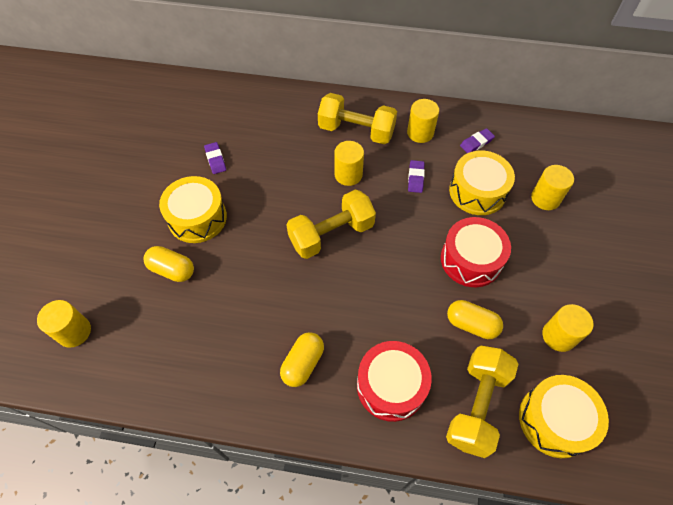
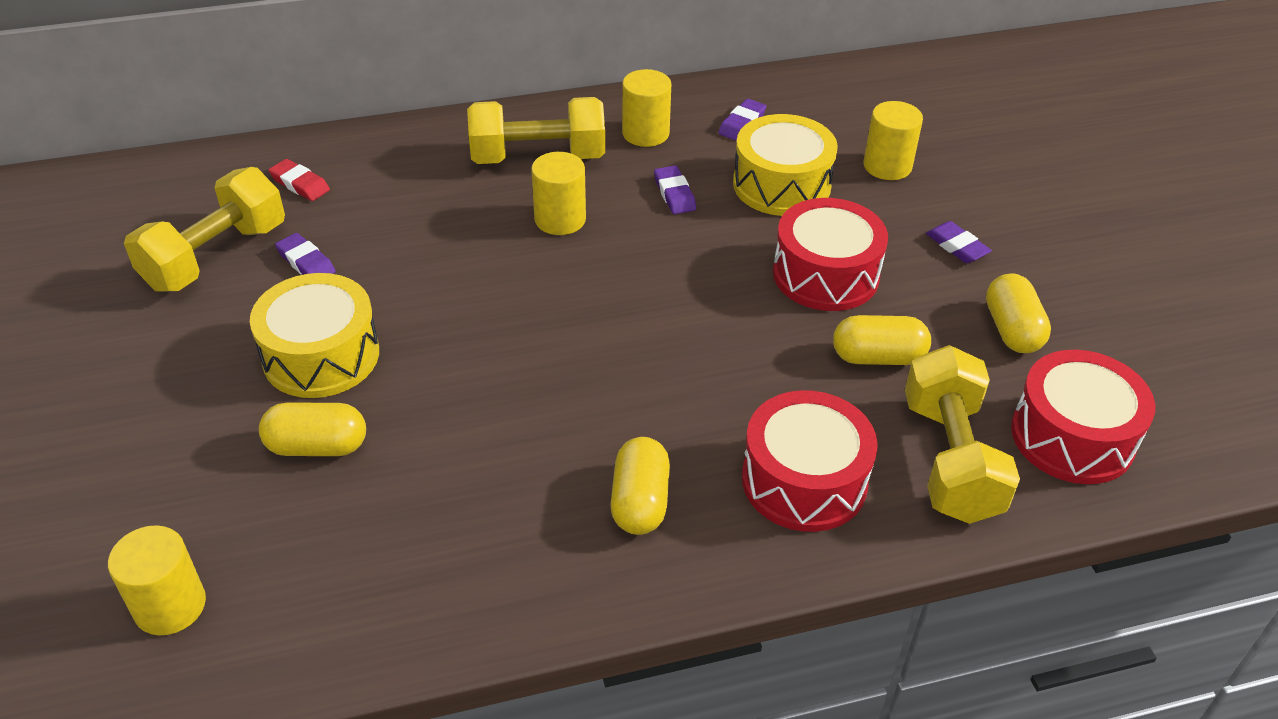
camera: 25 degrees left, 15 degrees down
(234, 111) = (300, 184): none -> red eraser
(331, 234) = (580, 308): yellow dumbbell -> yellow dumbbell (215, 256)
(555, 420) = (1072, 436): yellow drum -> red drum
(557, 267) = (957, 246): none -> purple eraser
(558, 336) = (1012, 330): yellow cylinder -> yellow capsule

